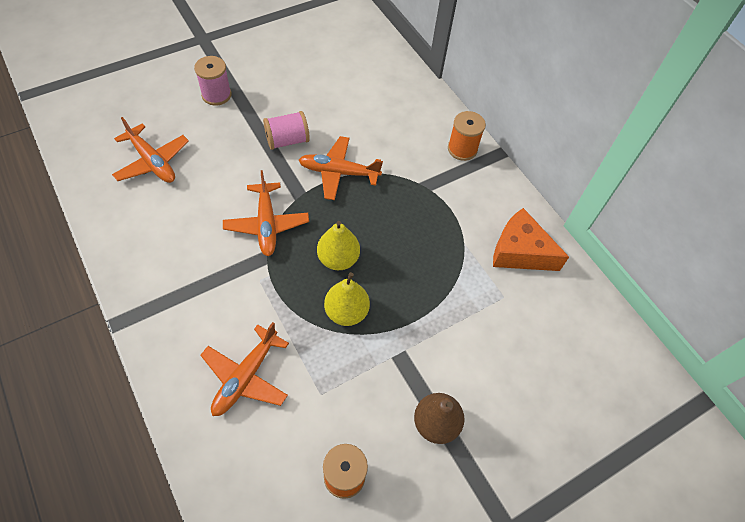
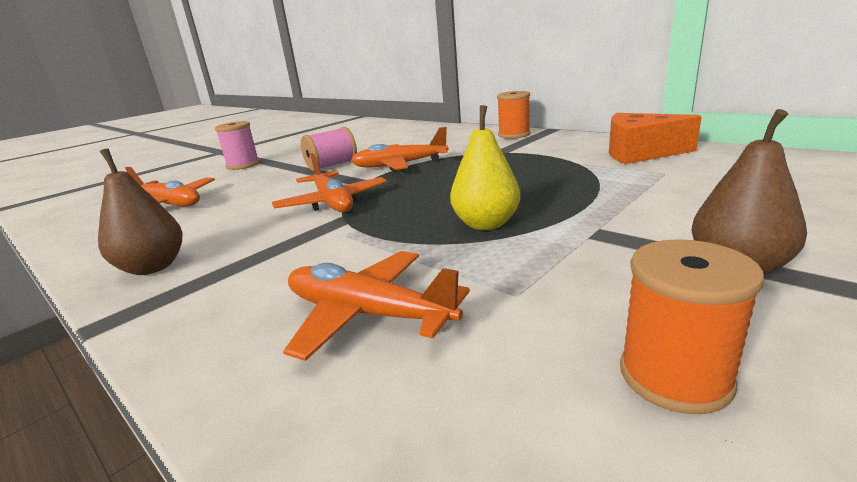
camera: 10 degrees left, 35 degrees down
(143, 268) = (153, 267): none -> brown pear
(246, 377) = (367, 314): orange plane -> orange plane turned 105 degrees clockwise
(338, 259) = (441, 199): yellow pear -> none

